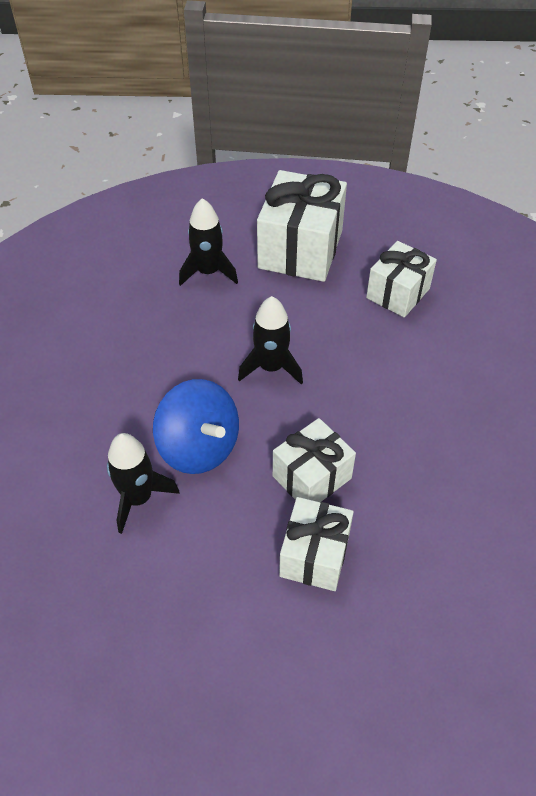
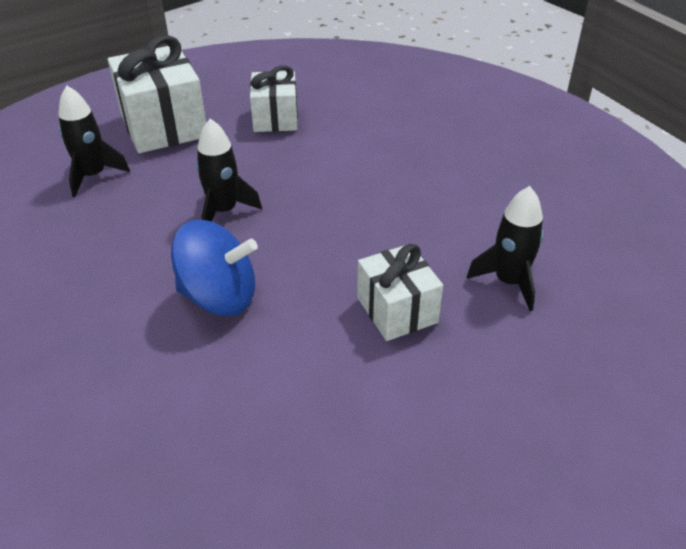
camera: 40 degrees left, 10 degrees down
(138, 498) = (202, 365): black rocket -> black rocket (509, 282)
(312, 477) = (338, 262): white gift -> none

